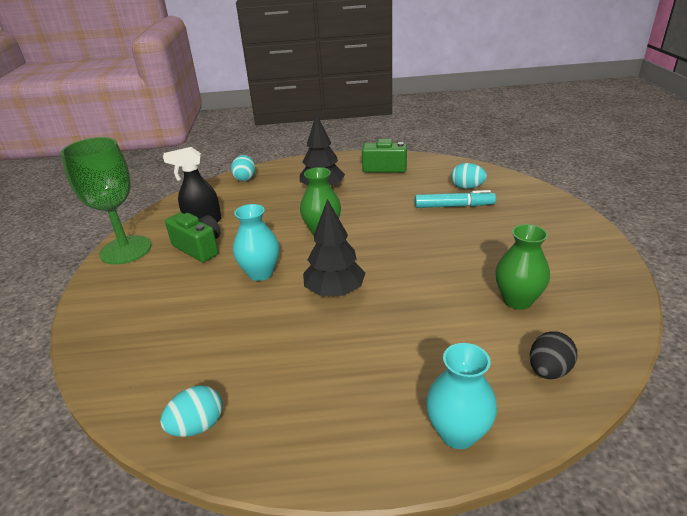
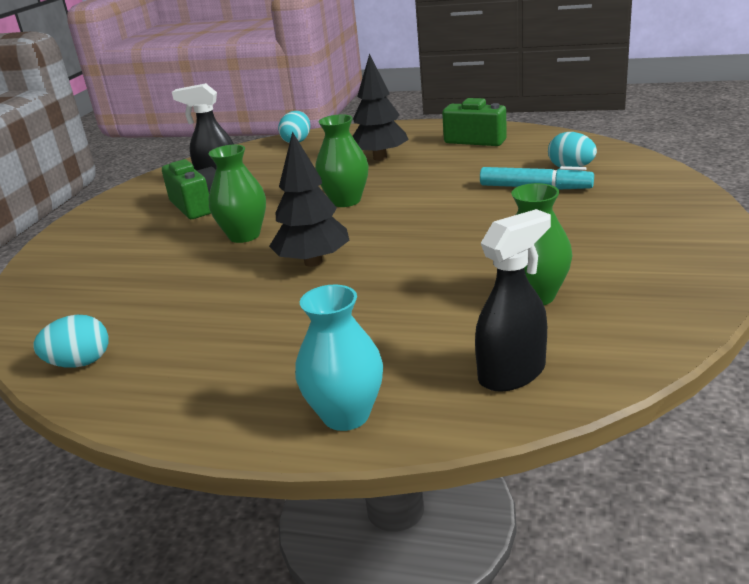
camera: 20 degrees right, 5 degrees down
(126, 250) = (121, 201): green goblet -> none
(260, 273) = (244, 235): turquoise vase -> green vase
(548, 370) = (512, 373): black egg -> black spray bottle

